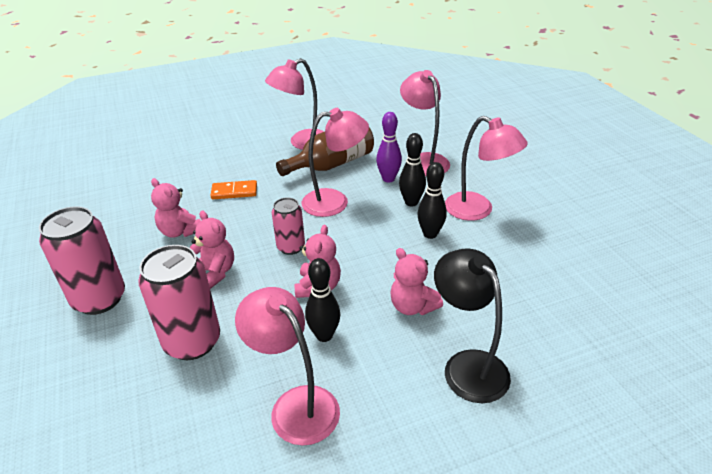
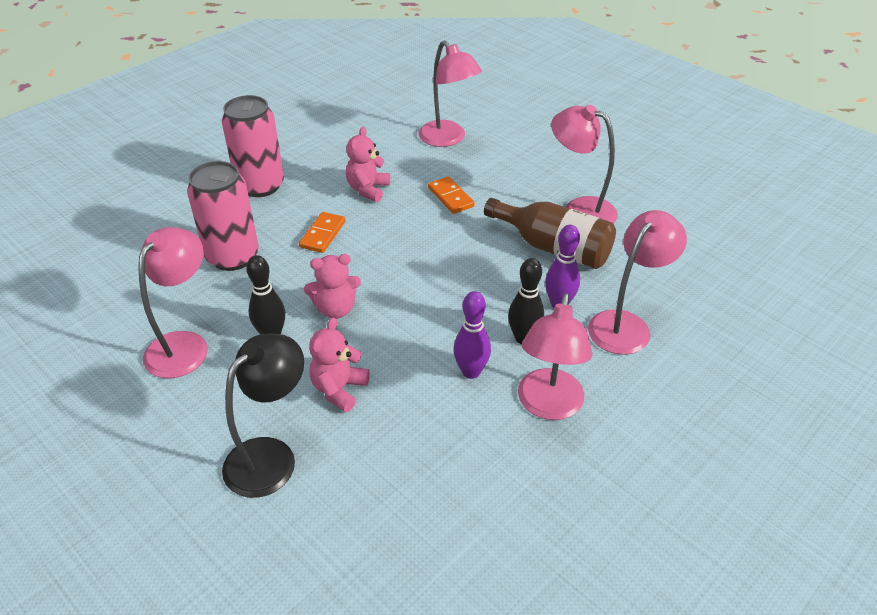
camera: 65 degrees right, 5 degrees up
(215, 273) = (322, 234): pink teddy bear -> orange domino
(291, 247) = (385, 269): pink can -> none
(335, 201) = (482, 274): pink lamp -> pink lamp (448, 139)
(430, 234) = (471, 372): black bowling pin -> purple bowling pin

